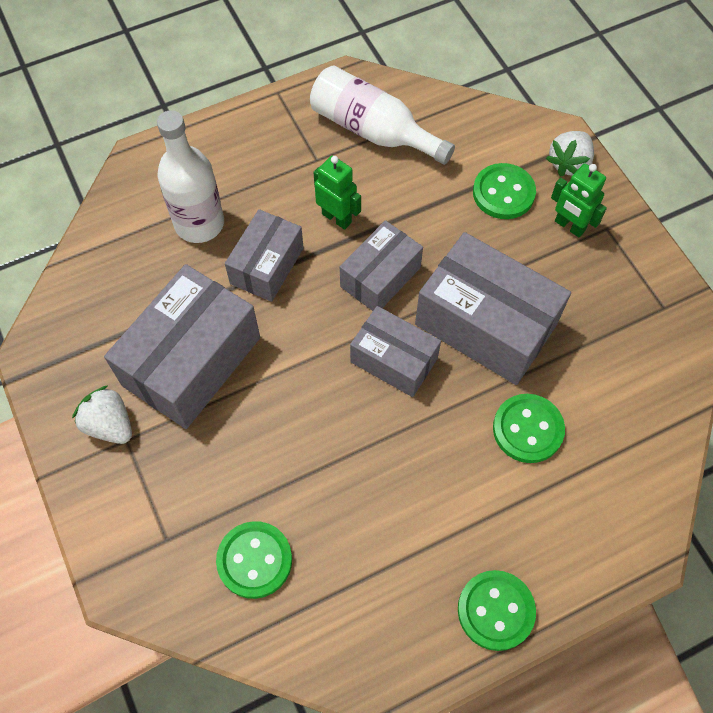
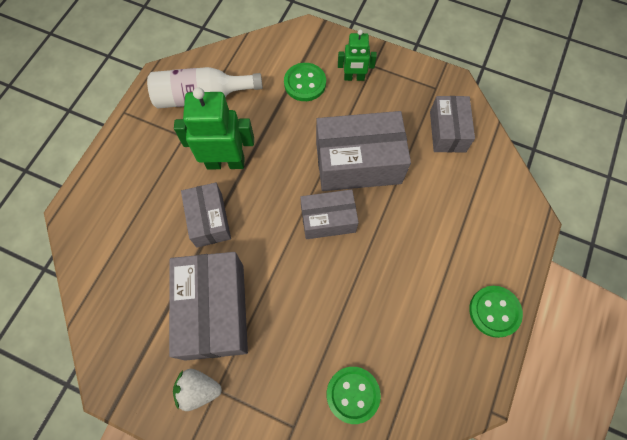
camera: 40 degrees left, 5 degrees up
(199, 223) = (145, 225): white bottle -> none
(337, 218) = (225, 162): green robot -> green robot, size x1.73
(380, 277) = (280, 178): grey box -> grey box (447, 131)
(528, 429) = (427, 203): green button -> none
(569, 163) = (324, 43): white strawberry -> none

